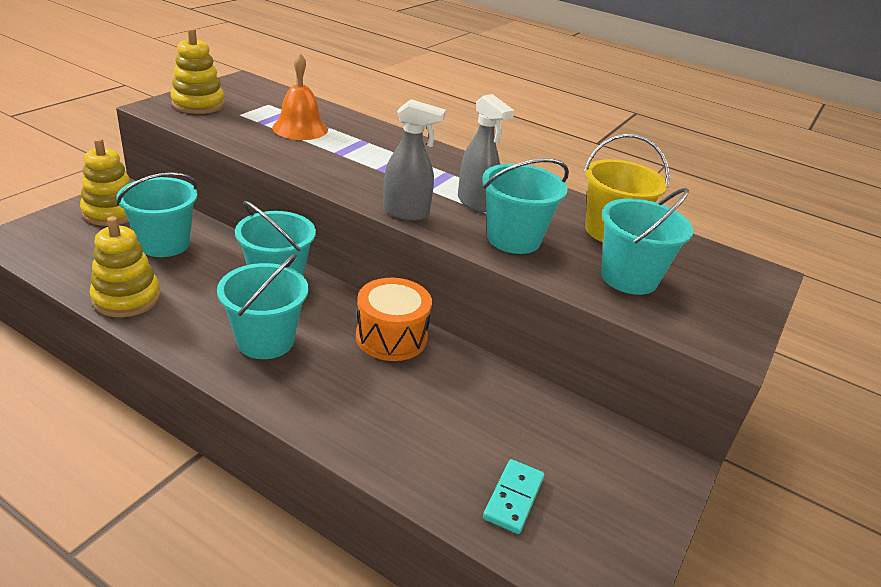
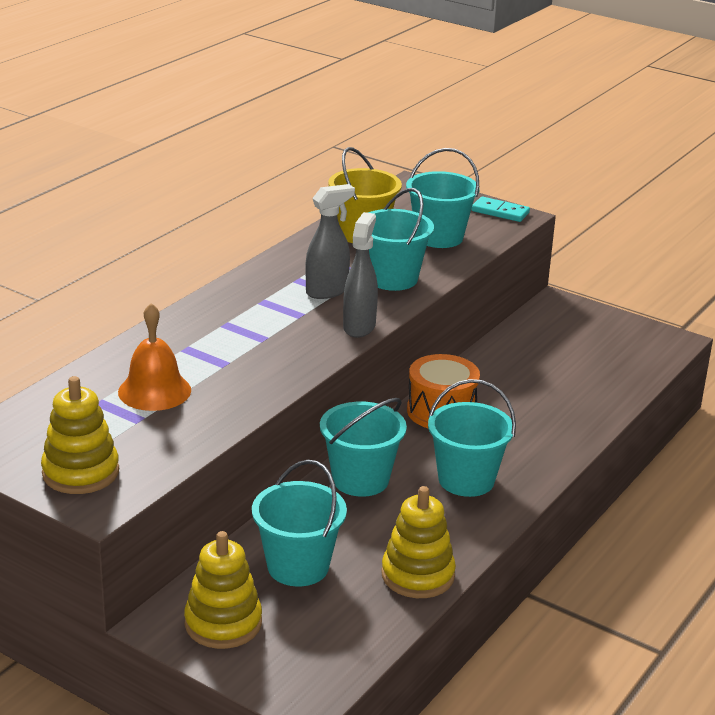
camera: 85 degrees left, 5 degrees down
(513, 498) = (611, 366): turquoise domino -> turquoise domino (500, 212)

